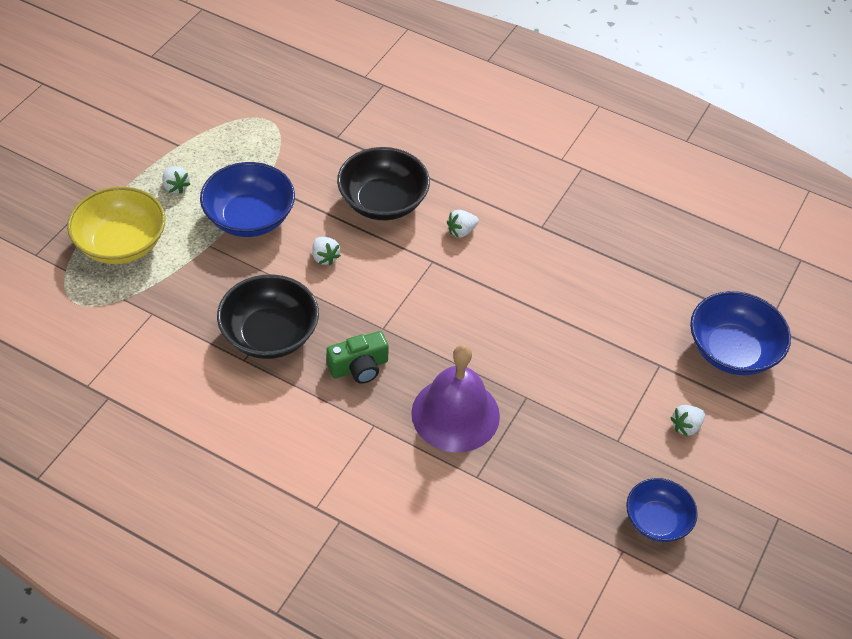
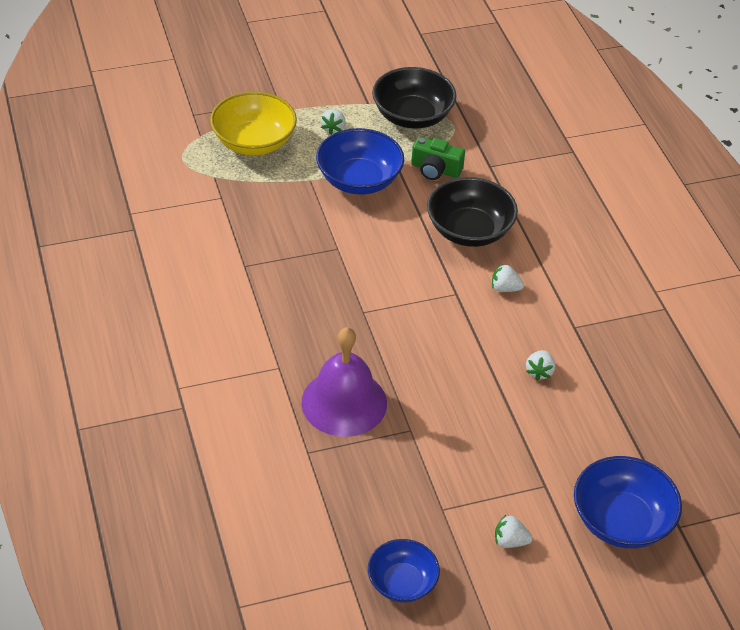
camera: 45 degrees right, 5 degrees down
(269, 335) = (280, 262): black bowl -> black bowl (412, 116)
(324, 257) = (380, 239): white strawberry -> white strawberry (539, 372)
(359, 367) = (315, 324): green camera -> green camera (435, 169)

